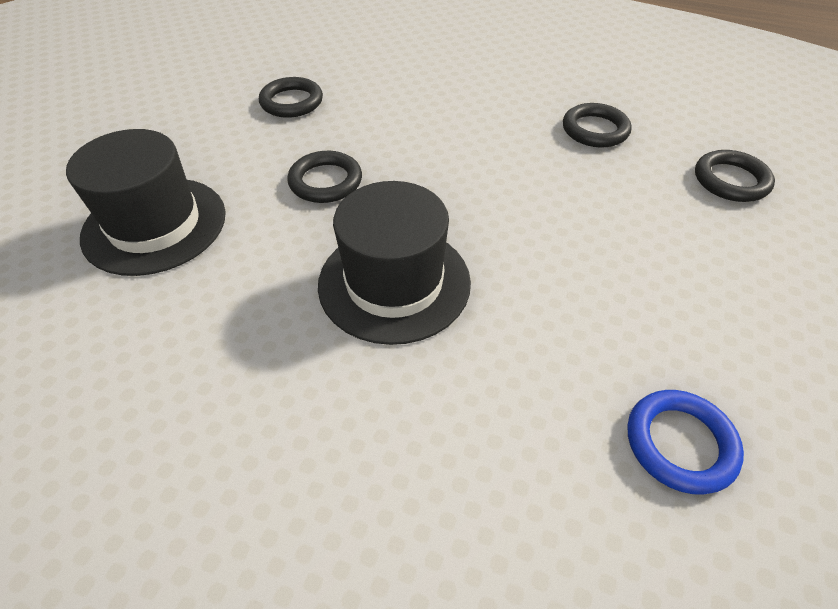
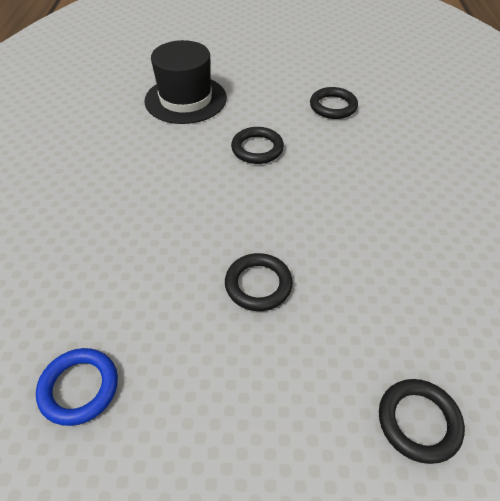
camera: 70 degrees right, 0 degrees up
(394, 282) = (177, 207): black hat -> none
(595, 130) = (427, 290): black ring -> black ring (258, 284)

